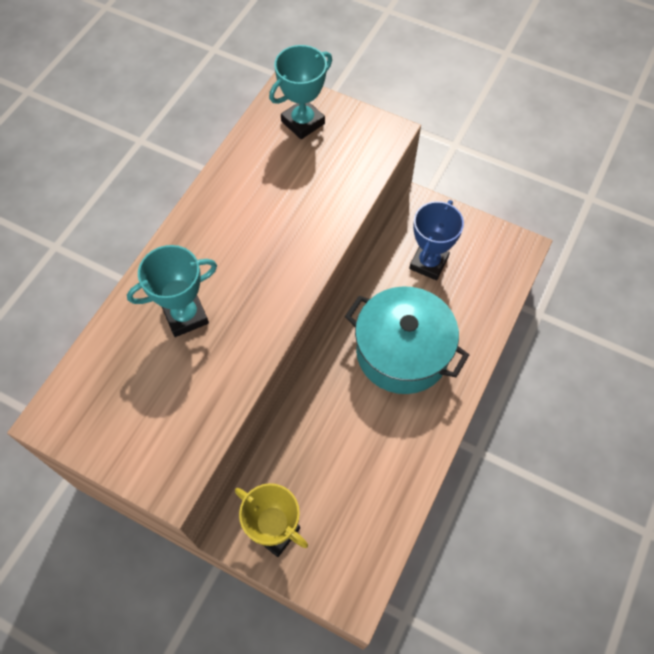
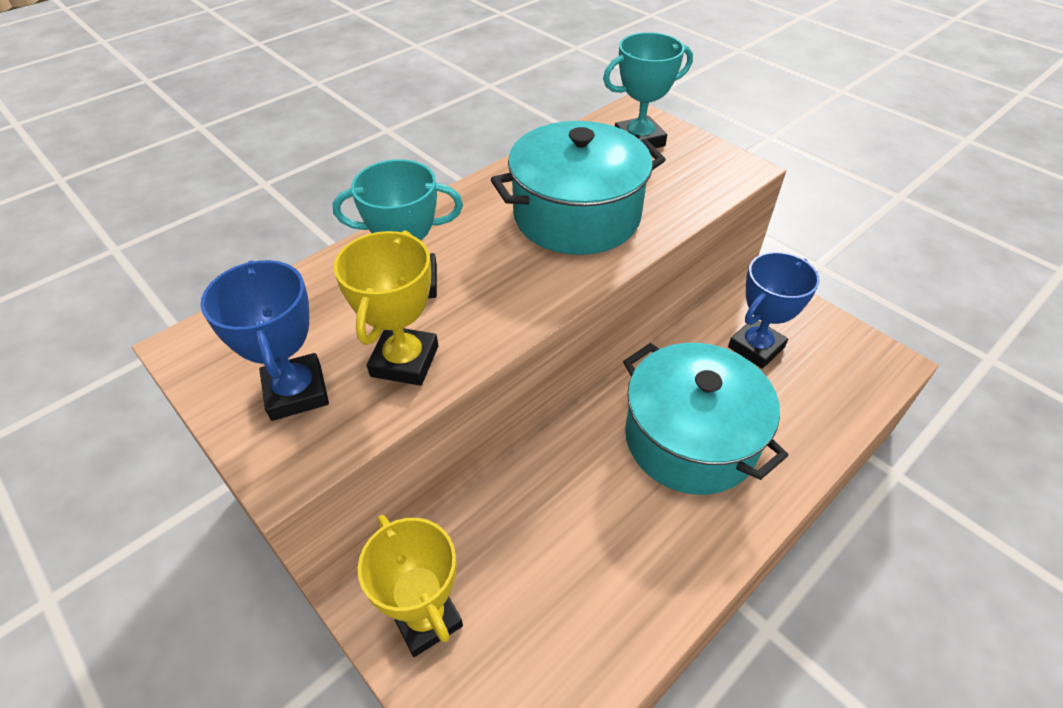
camera: 20 degrees right, 15 degrees down
(148, 429) = (296, 392): none -> blue trophy
(210, 382) = (405, 361): none -> yellow trophy
(281, 216) = (576, 216): none -> turquoise pot

